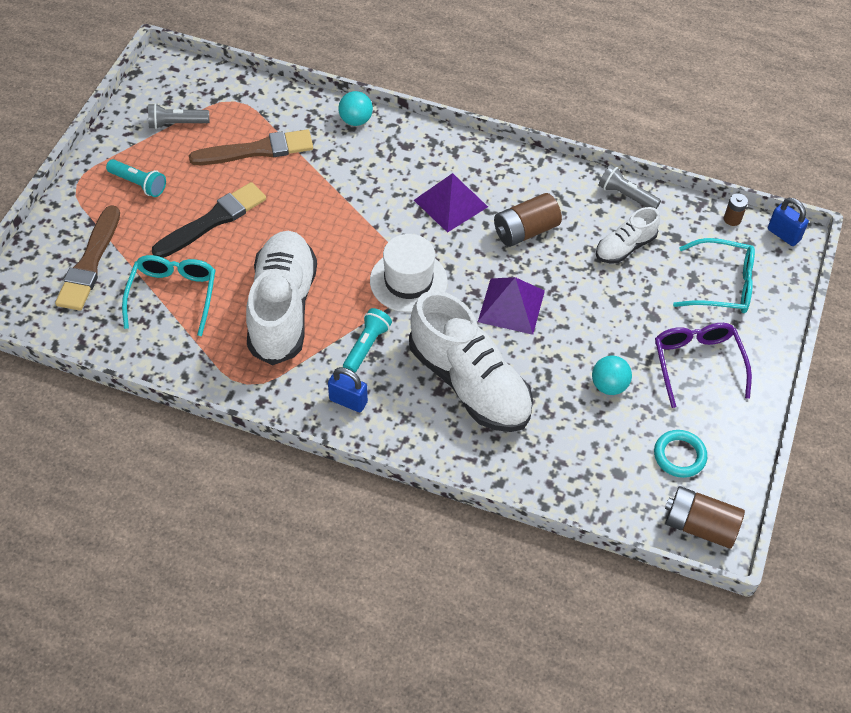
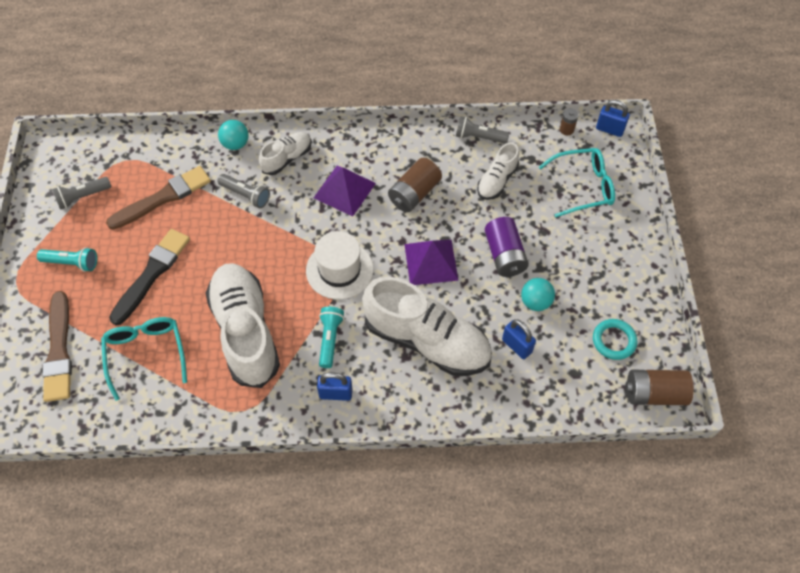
camera: 20 degrees left, 5 degrees up
(343, 175) = (246, 195): none -> grey flashlight
(403, 152) = (287, 158): none -> white shoe
(566, 422) = (516, 346): none -> blue padlock
(596, 326) = (504, 255): none -> purple battery
(697, 363) = (593, 258): purple glasses -> none

